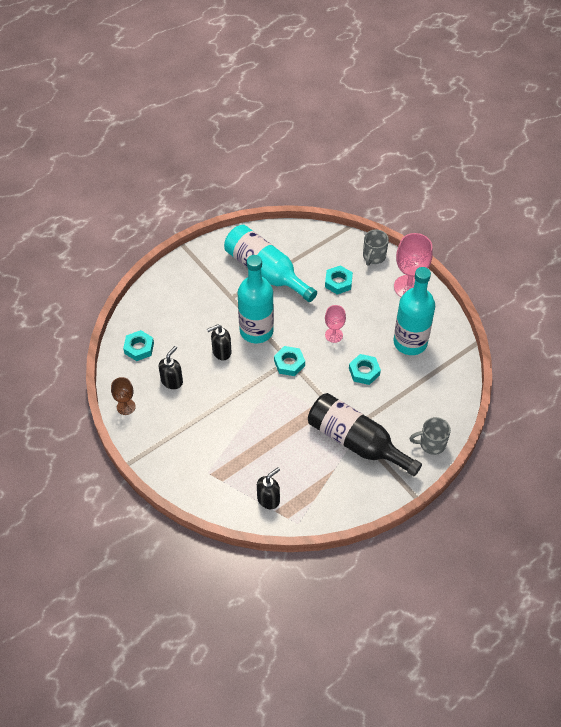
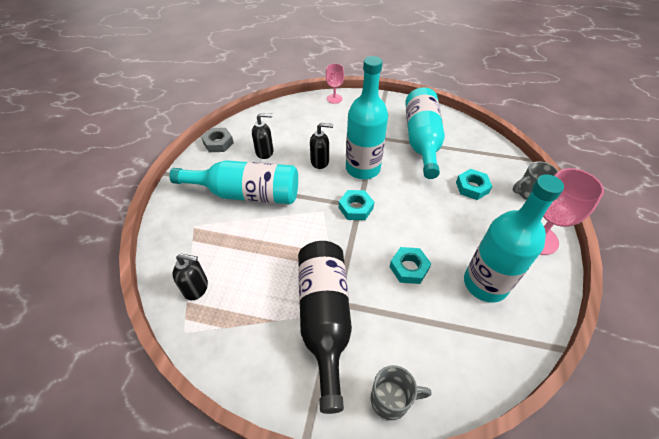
camera: 50 degrees right, 5 degrees down
(126, 407) = (218, 143): brown goblet -> grey nut
(139, 348) = (276, 120): turquoise nut -> none
(208, 421) = (246, 194): none -> turquoise bottle
(221, 352) = (320, 161): black soap dispenser -> black soap dispenser turned 150 degrees clockwise
(334, 335) = (419, 219): pink goblet -> pink goblet (334, 98)
(431, 444) = (391, 399): grey mug -> grey mug turned 135 degrees clockwise

